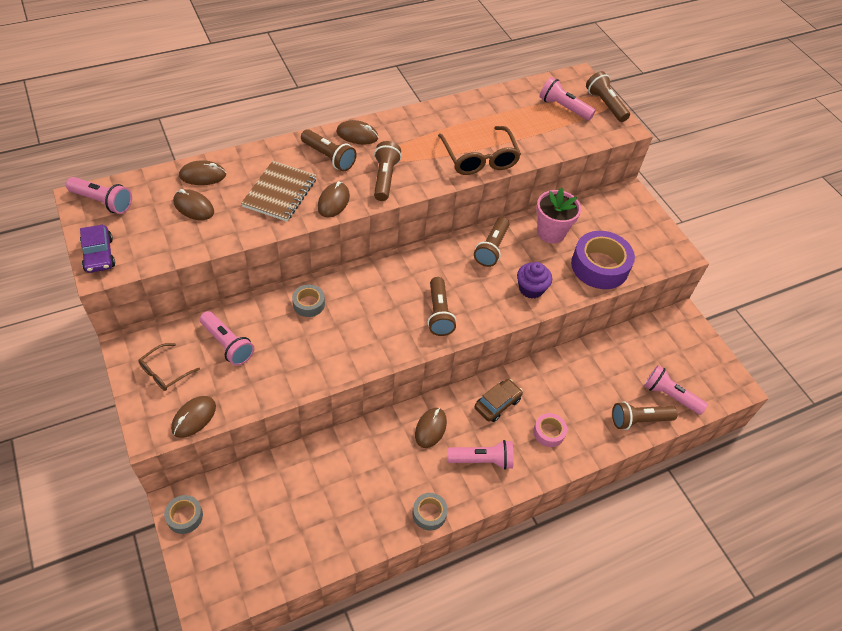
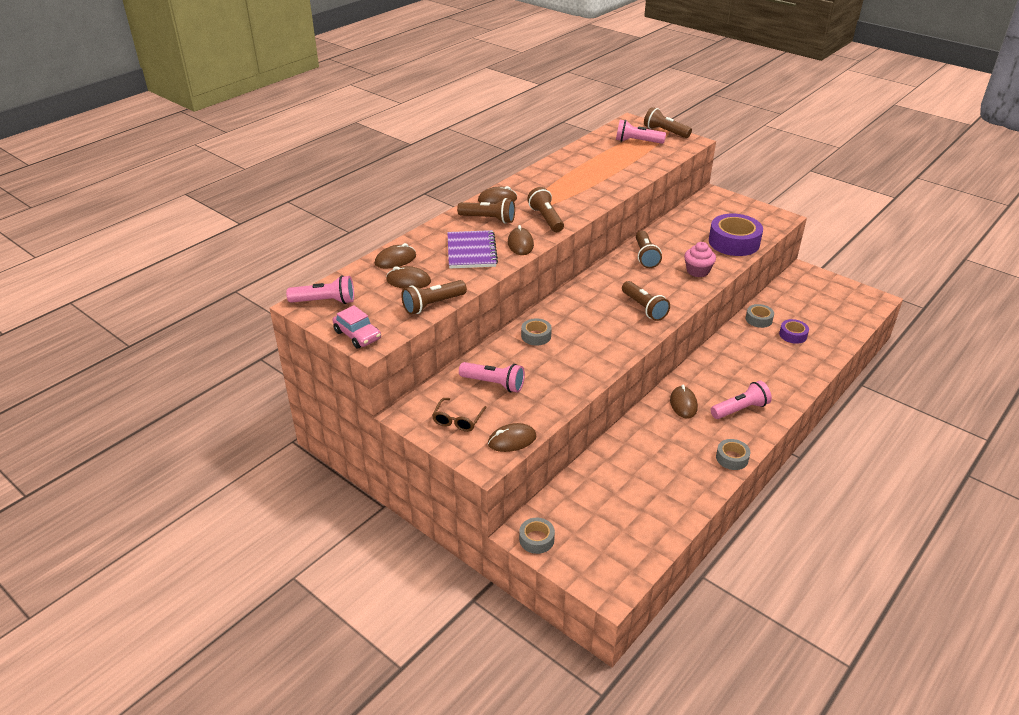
camera: 20 degrees left, 15 degrees down
(99, 255) = (357, 335): purple car -> pink car
(194, 418) = (512, 440): brown mouse -> brown mouse turned 60 degrees clockwise
(280, 193) = (471, 251): brown notebook -> purple notebook
(479, 159) = (606, 187): brown glasses -> none
(497, 404) = (719, 370): brown car -> none
(531, 289) = (697, 271): purple cupcake -> pink cupcake
(549, 432) = (773, 374): pink tape -> none
(551, 232) = (680, 233): pink flower pot -> none
(586, 359) = (758, 319): none -> grey tape
(607, 393) = (793, 335): none -> purple tape
(639, 420) = (829, 343): brown flashlight -> brown flashlight (433, 305)
(670, 396) = (837, 320): pink flashlight -> none

